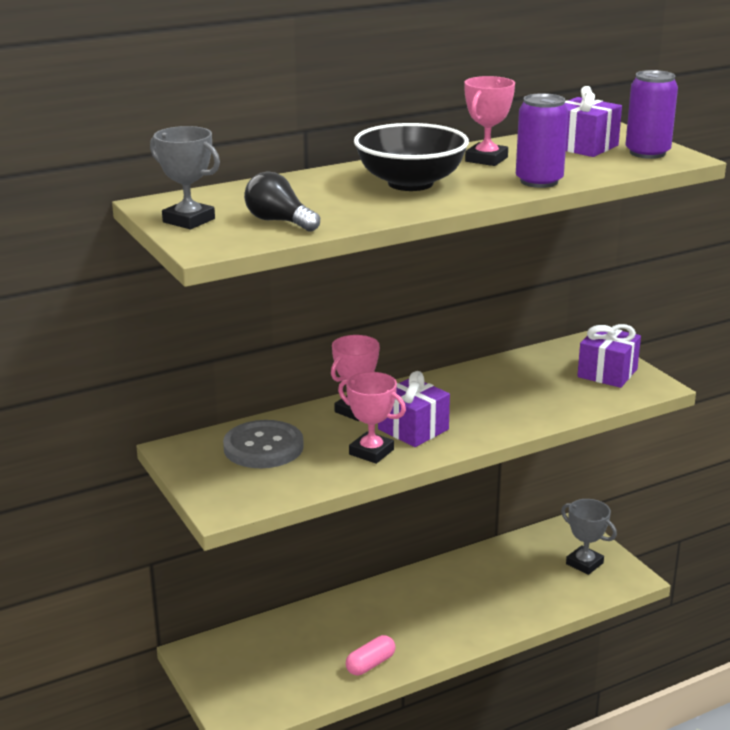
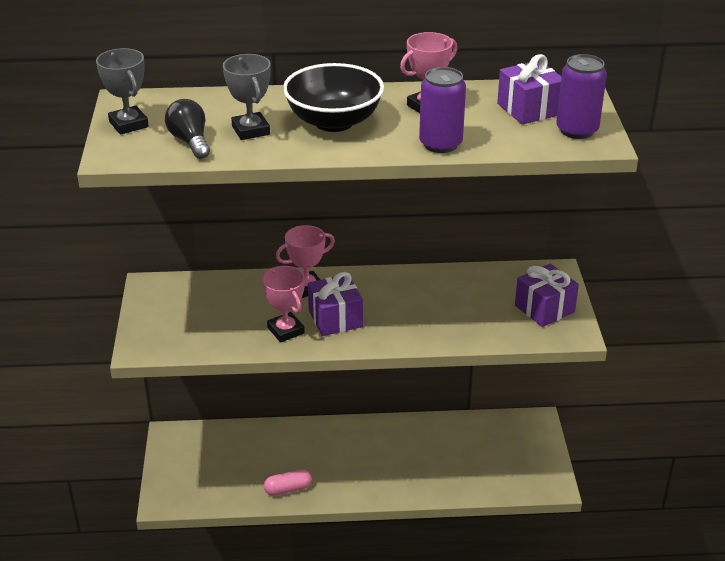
camera: 25 degrees right, 10 degrees up
(263, 447) = (211, 302): grey button -> none
(584, 563) = (522, 459): grey trophy -> grey trophy (251, 130)

